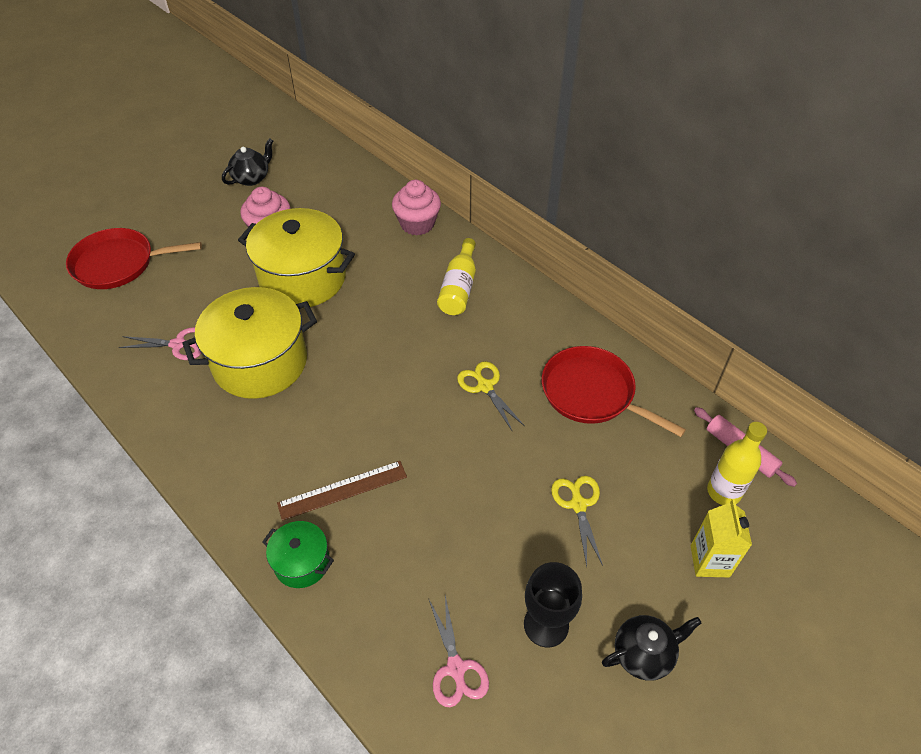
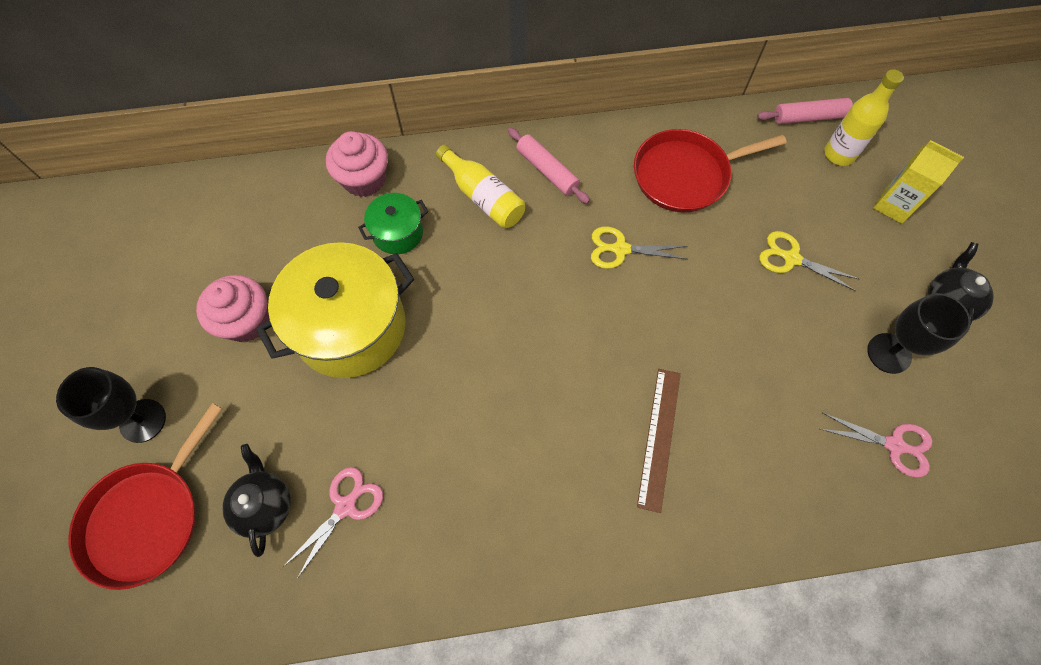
camera: 55 degrees left, 15 degrees up
(175, 227) = (143, 420): none -> black goblet
(252, 178) = (136, 295): black teapot -> black teapot (265, 505)
(260, 362) = (440, 432): yellow pot -> none
(302, 562) = (719, 518): green pot -> green pot (398, 233)
(514, 310) = (547, 170): none -> pink rolling pin

